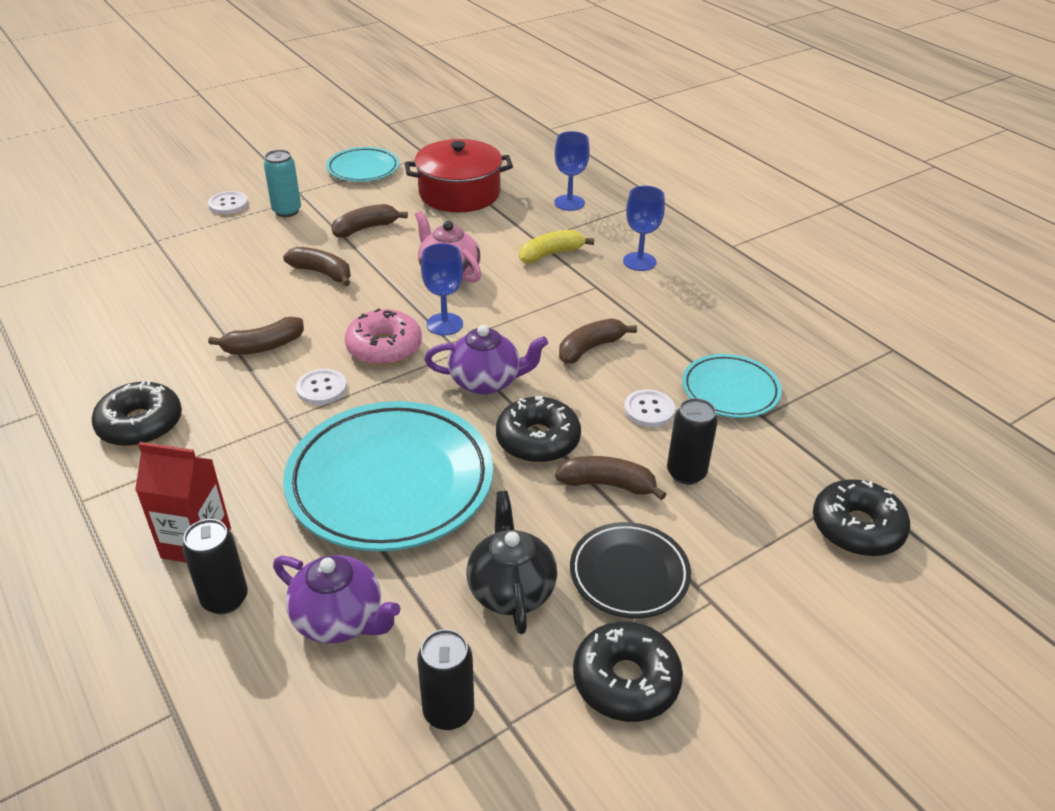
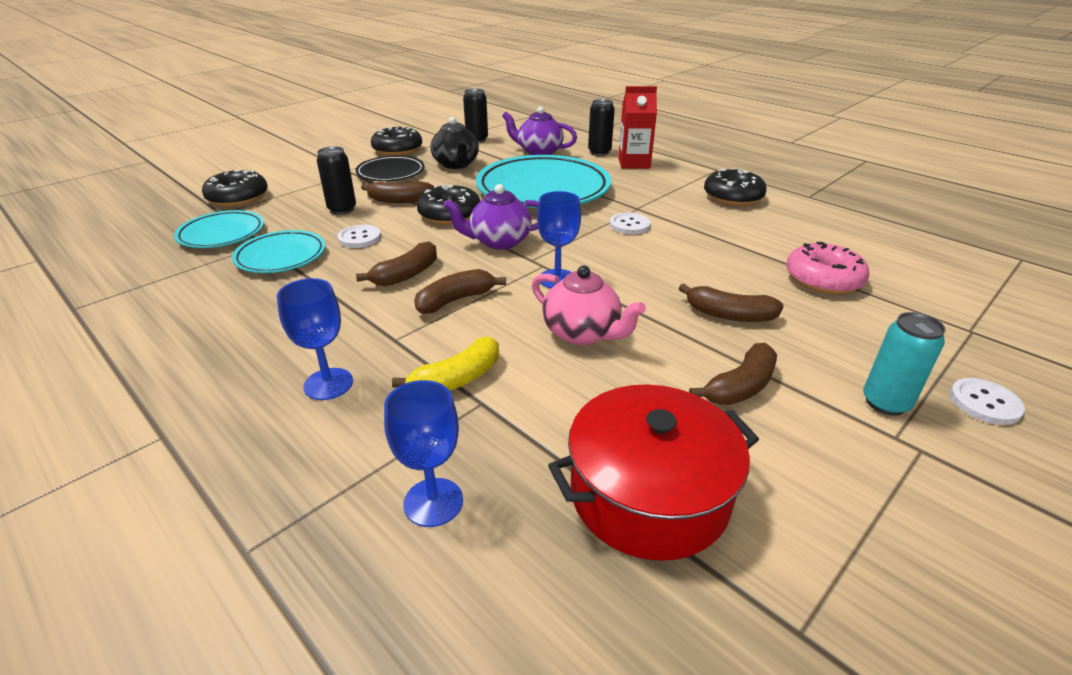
camera: 170 degrees right, 5 degrees down
(263, 346) = (707, 245): brown banana -> brown banana (456, 300)
(363, 169) = (887, 542): turquoise plate -> turquoise plate (222, 234)
(384, 347) = (601, 255): pink donut -> pink donut (823, 279)

